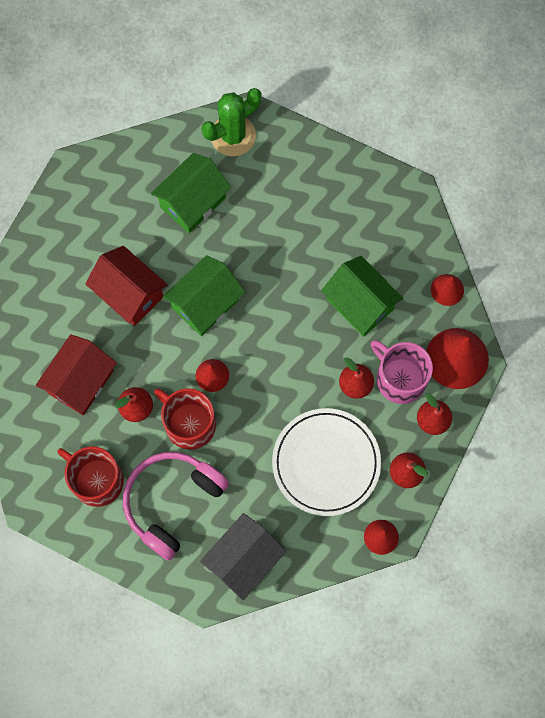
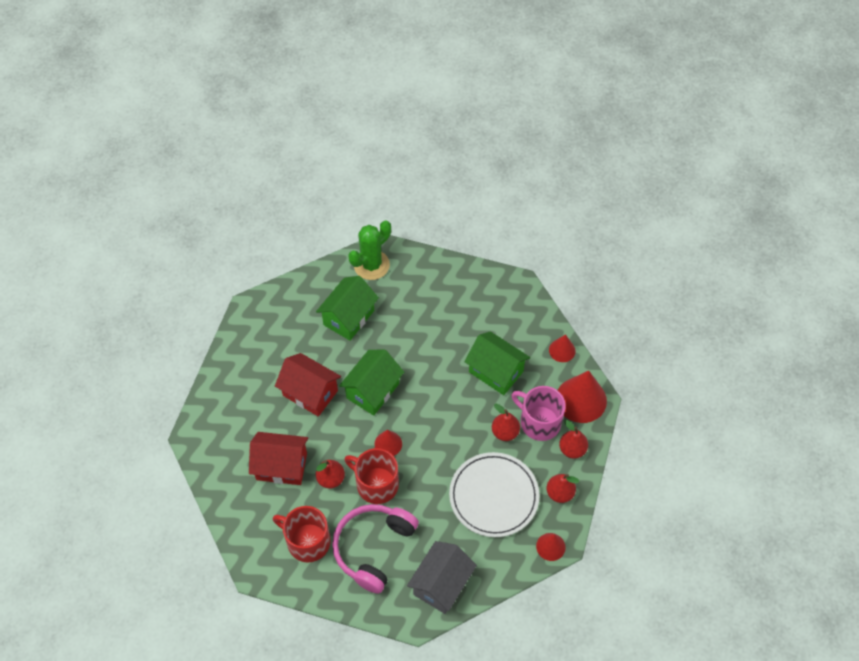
camera: 10 degrees left, 15 degrees down
(81, 382) = (281, 466): red house -> red house turned 75 degrees clockwise

